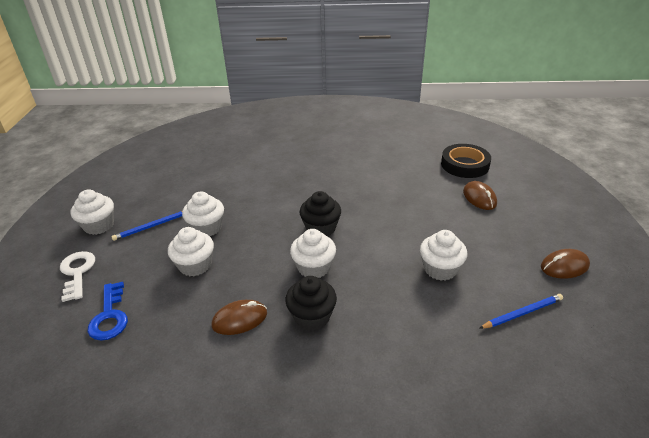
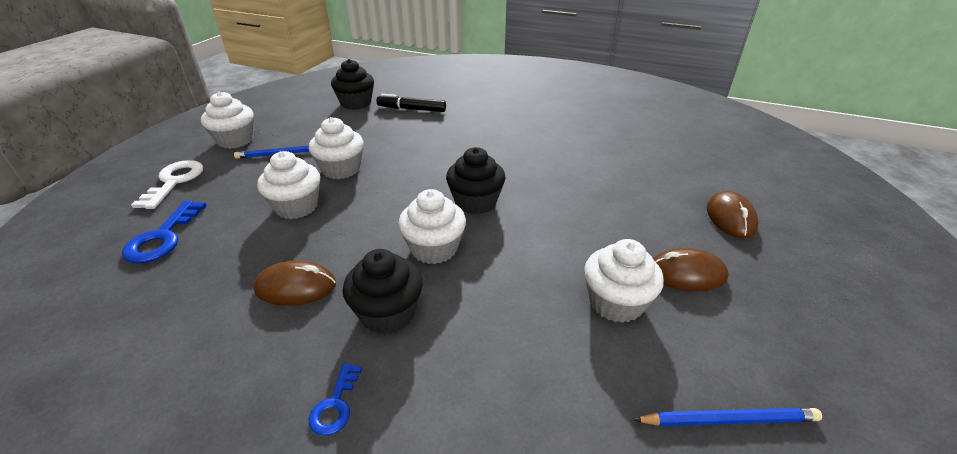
camera: 20 degrees right, 0 degrees up
(176, 169) = (356, 103): none -> black cupcake
(226, 165) = (411, 109): none -> black marker
(317, 376) = (335, 405): none -> blue key
(465, 165) = (727, 170): black tape -> none
(564, 266) = (845, 362): brown mouse -> brown mouse (686, 274)

